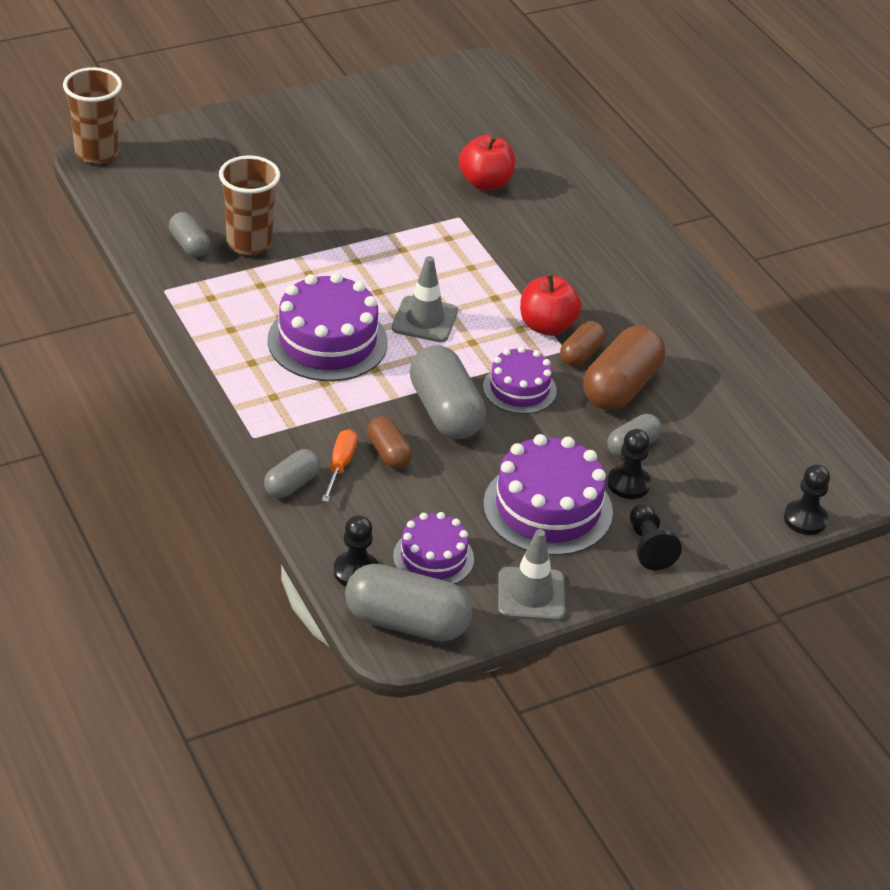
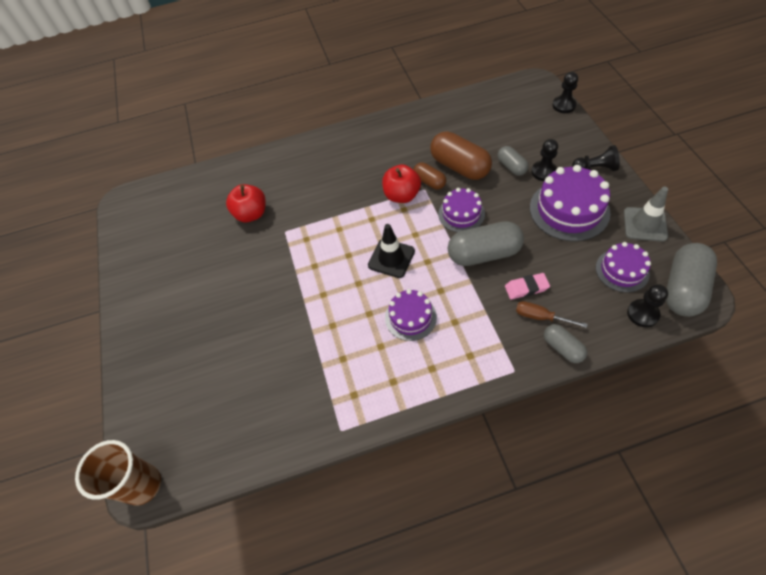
camera: 70 degrees left, 15 degrees up
(189, 245) = (287, 409): grey capsule -> none
(249, 243) = (292, 364): brown cup -> none
(327, 341) = (410, 317): purple cake -> purple cake, size x0.61
(340, 465) = (540, 317): orange screwdriver -> brown screwdriver
(388, 453) = (526, 288): brown capsule -> pink eraser
(424, 320) = (391, 258): grey traffic cone -> black traffic cone

